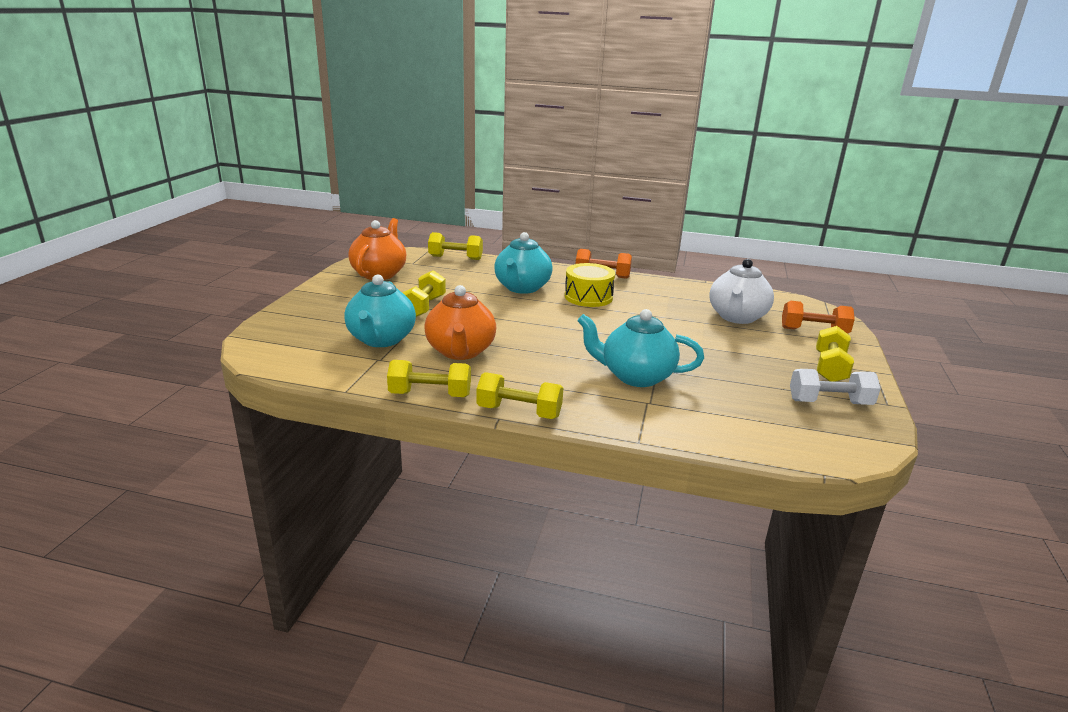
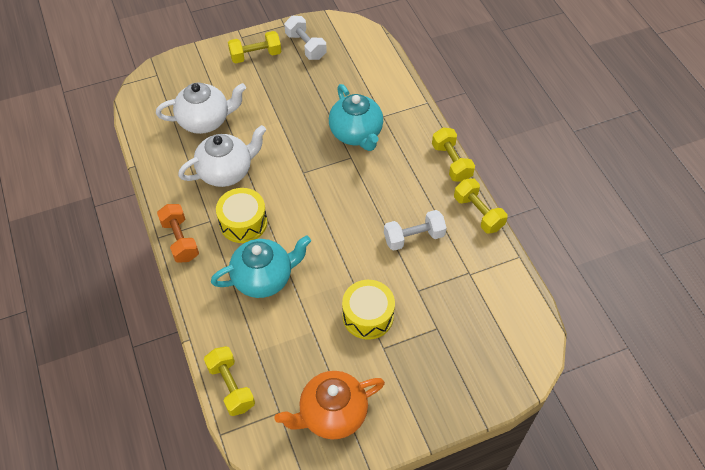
camera: 125 degrees left, 30 degrees up
(381, 339) = (444, 296): turquoise teapot -> none
(424, 307) = (368, 316): yellow dumbbell -> yellow drum
(460, 351) = (414, 237): orange teapot -> white dumbbell
(656, 307) = (226, 172): none -> white teapot
(813, 331) = (196, 76): orange dumbbell -> none

